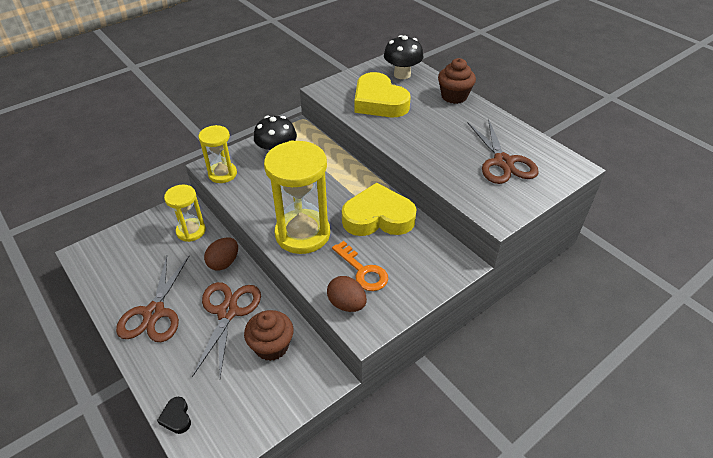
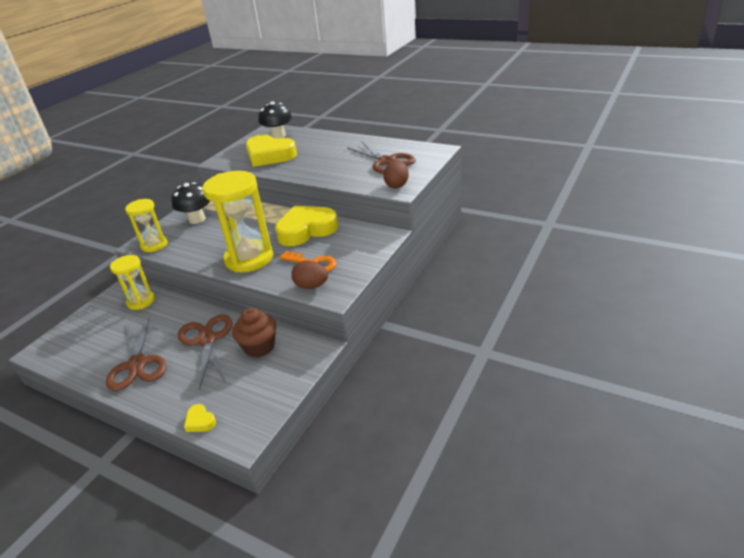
camera: 20 degrees left, 10 degrees down
(176, 417) = (200, 421): black heart -> yellow heart
(224, 263) = (184, 311): brown egg -> brown egg (397, 185)
(454, 96) = (327, 137): brown cupcake -> none

